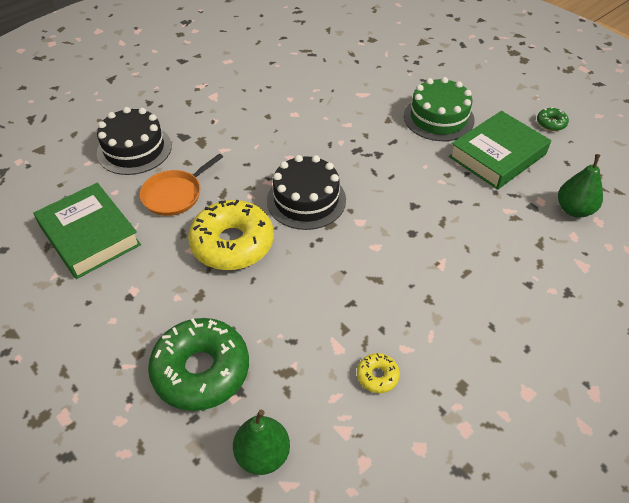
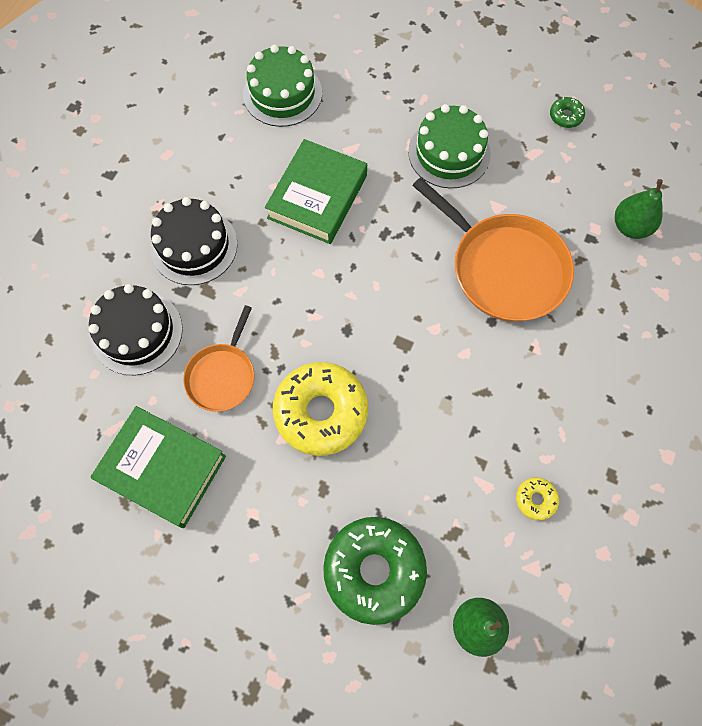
camera: 25 degrees left, 20 degrees up
(306, 200) = (366, 323): black cake -> black cake (194, 246)
(331, 52) = (282, 94): none -> green cake
(443, 201) = (503, 268): none -> orange pan
(497, 155) = (530, 183): green book -> green book (317, 197)

